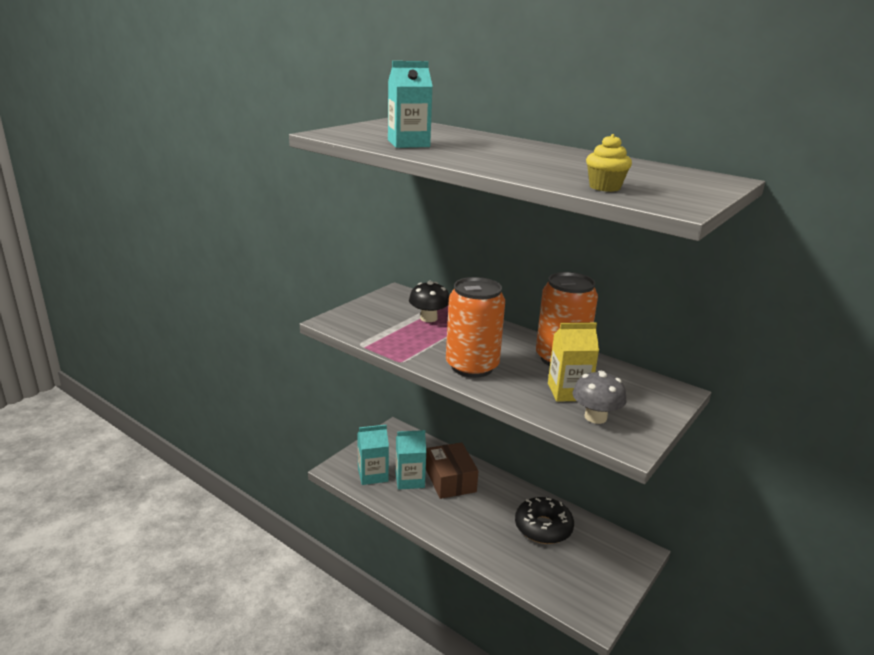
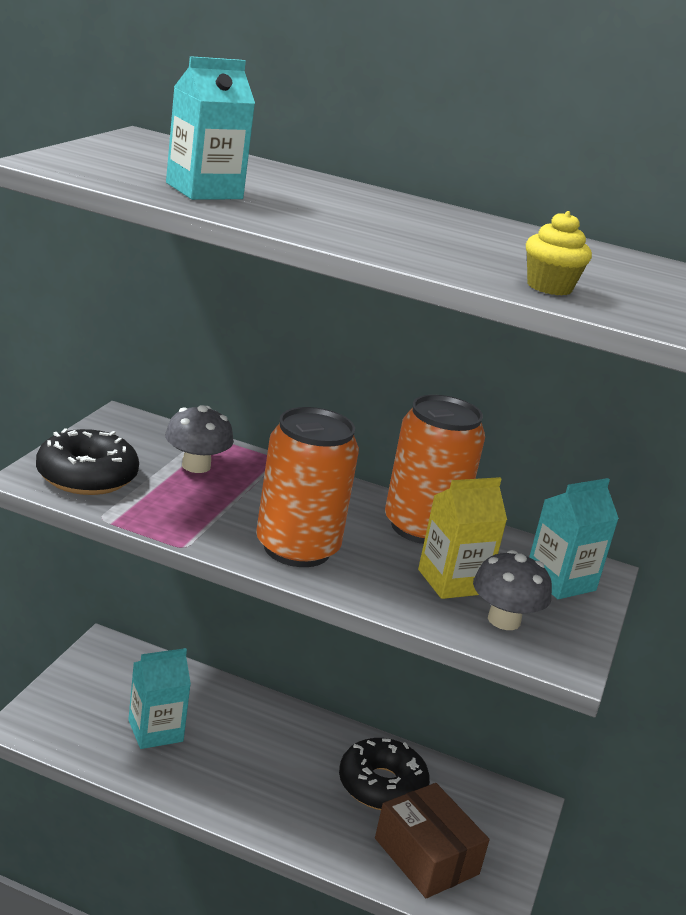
camera: 20 degrees left, 0 degrees up
(361, 321) = (86, 476): none -> black donut
(373, 475) = (91, 728): turquoise carton -> turquoise carton (560, 581)
(428, 318) = (196, 466): black mushroom -> grey mushroom
(450, 480) = (221, 724): brown box -> brown box (426, 856)

